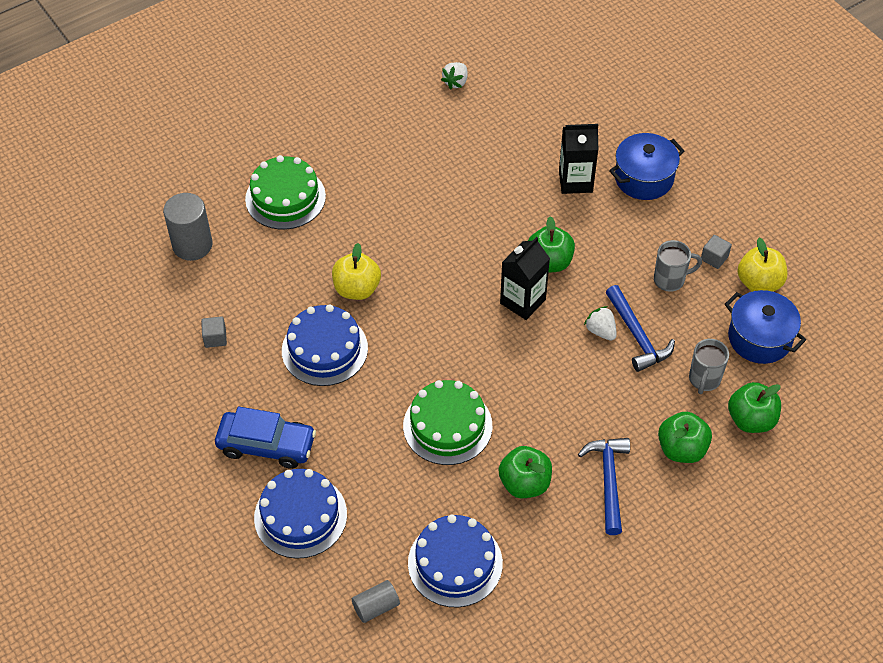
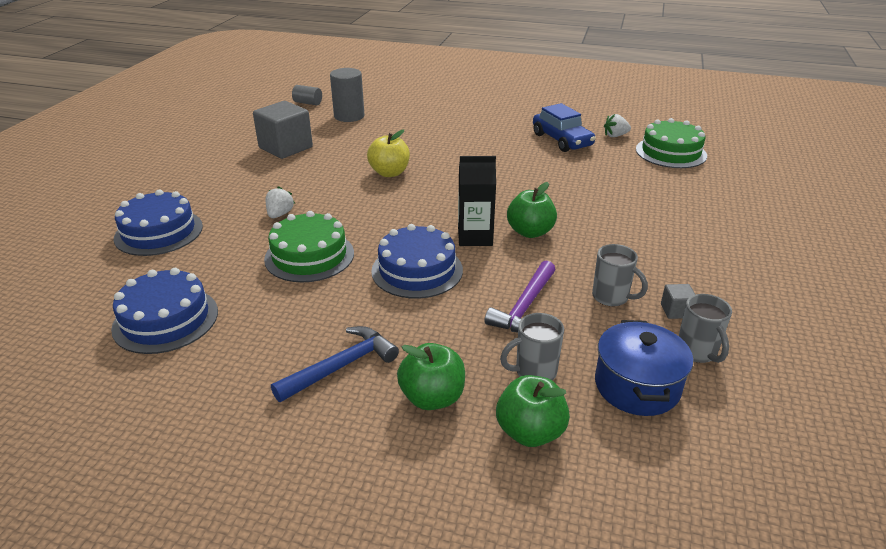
camera: 50 degrees right, 20 degrees down
(215, 338) = (285, 147): grey cube -> grey cube, size x2.29
(266, 445) = (213, 196): blue car -> blue car (562, 140)
(285, 198) = (427, 125): green cake -> green cake (671, 152)
(324, 349) = (322, 182): blue cake -> blue cake (417, 270)
(376, 607) = (88, 300): grey cylinder -> grey cylinder (308, 103)
(524, 483) = (288, 318): green apple -> none
(575, 181) = (623, 210): black carton -> none
(601, 331) = (501, 286): white strawberry -> white strawberry (280, 214)
(637, 336) = (525, 307): blue hammer -> purple hammer
(644, 178) = (684, 237): blue pot -> none
(759, 283) = (697, 352): yellow apple -> grey mug

